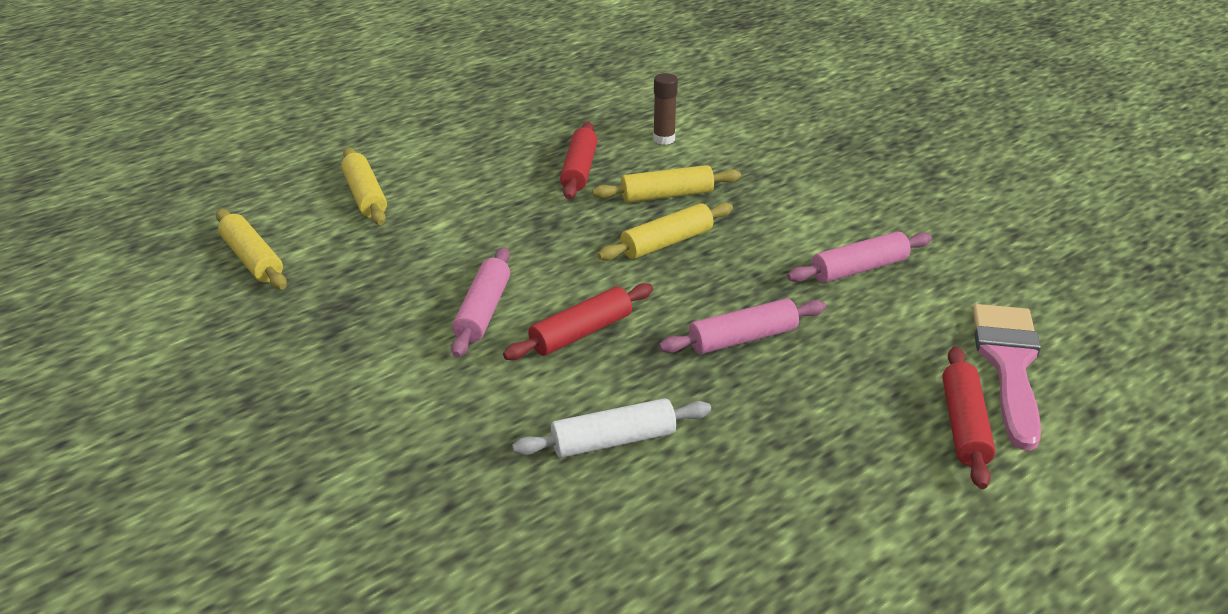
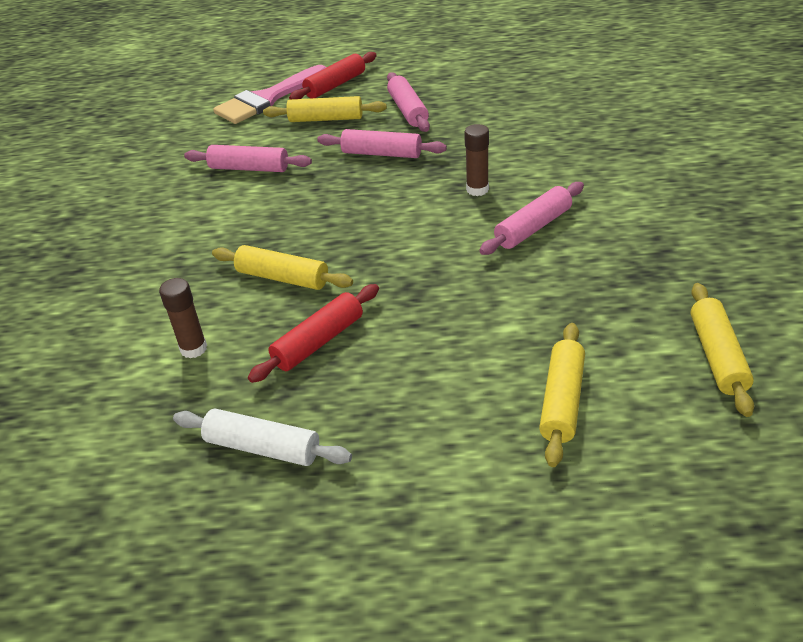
camera: 140 degrees left, 5 degrees up
(581, 333) = (477, 189): red rolling pin -> brown glue stick
(613, 441) = (517, 129): white rolling pin -> white rolling pin (263, 448)
(666, 242) = (341, 233): yellow rolling pin -> yellow rolling pin (326, 119)
(798, 418) = (408, 110): none -> pink rolling pin

